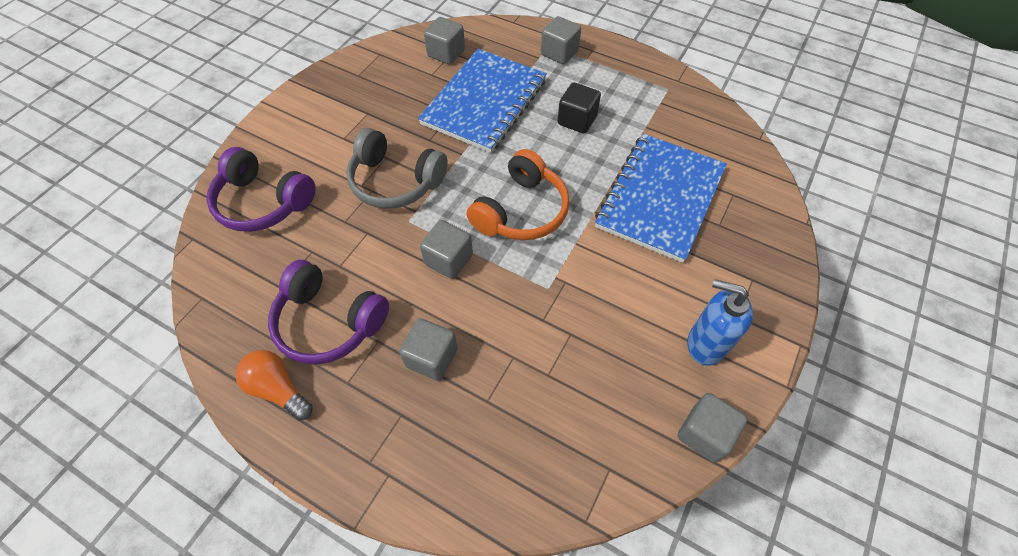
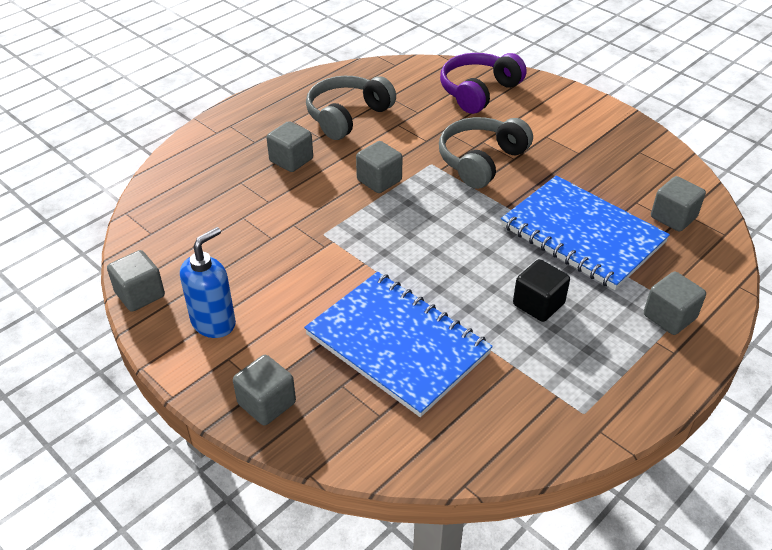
camera: 105 degrees right, 15 degrees down
(278, 389) = (304, 93): orange light bulb -> none
(329, 322) = (347, 116): purple headphones -> grey headphones
(521, 211) = (418, 233): orange headphones -> none
(765, 270) = (267, 403): none -> grey cube

